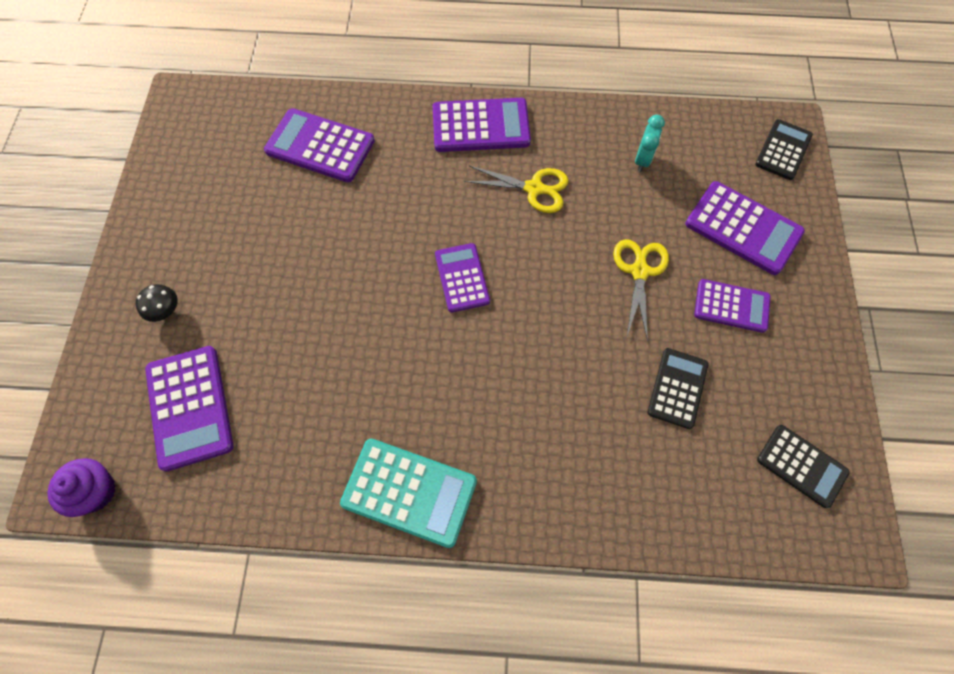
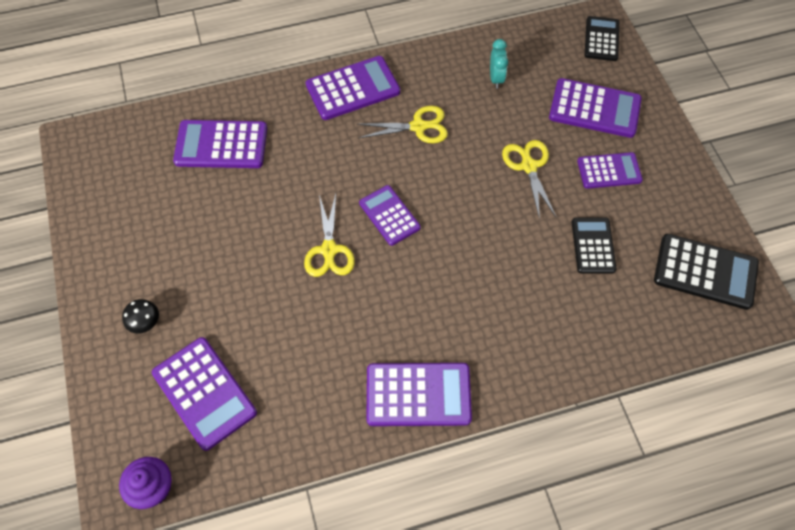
camera: 20 degrees left, 5 degrees down
(382, 295) = (329, 250): none -> yellow scissors
(409, 492) = (418, 395): turquoise calculator -> purple calculator
(801, 466) = (705, 272): black calculator -> black calculator, size x1.52

